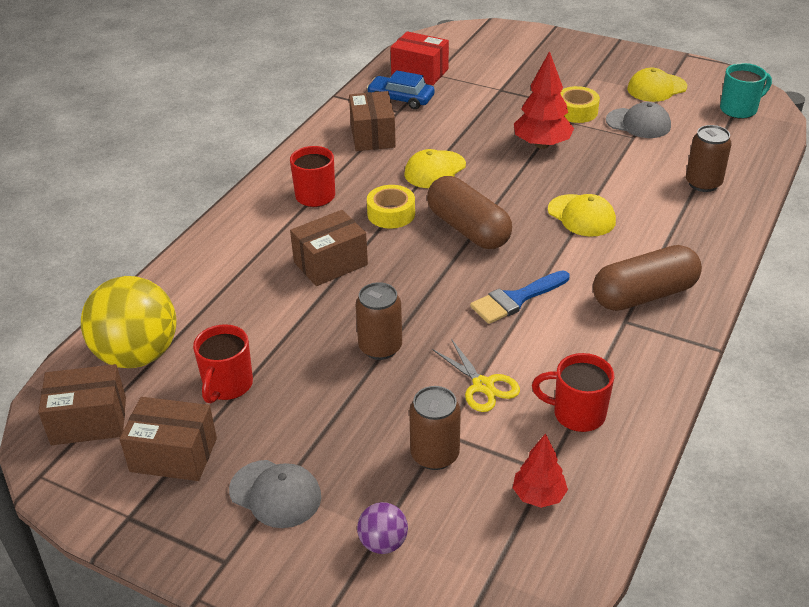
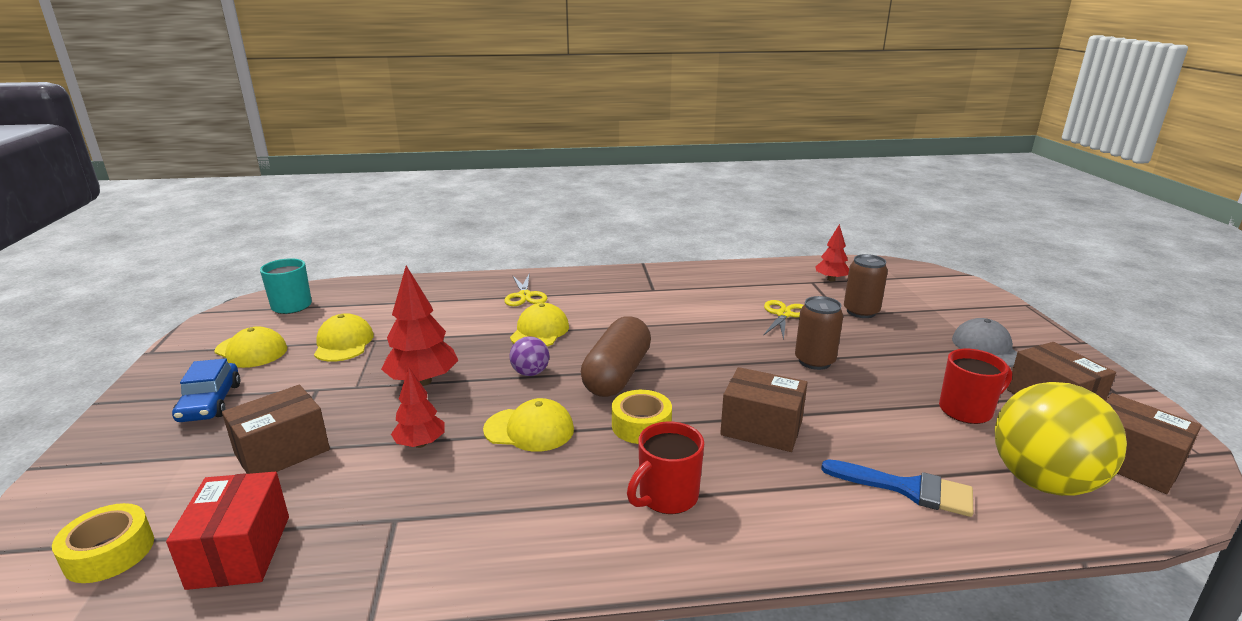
camera: 125 degrees left, 15 degrees down
(372, 136) = (483, 513): brown box -> brown box (282, 452)
(383, 543) = (939, 306): purple ball -> purple ball (530, 373)
(401, 99) = (351, 533): blue car -> blue car (210, 402)
(460, 130) = (420, 444): none -> red tree
(516, 299) = (683, 328): blue brush -> blue brush (907, 489)
(576, 111) = (331, 381): yellow tape -> yellow tape (109, 553)
(577, 414) = (757, 284): red mug -> none
(638, 123) = (343, 343): grey cap -> yellow cap
(644, 295) = (617, 290): brown capsule -> none
(672, 230) = (525, 296): none -> yellow scissors
(703, 183) = (442, 298): brown can -> none

